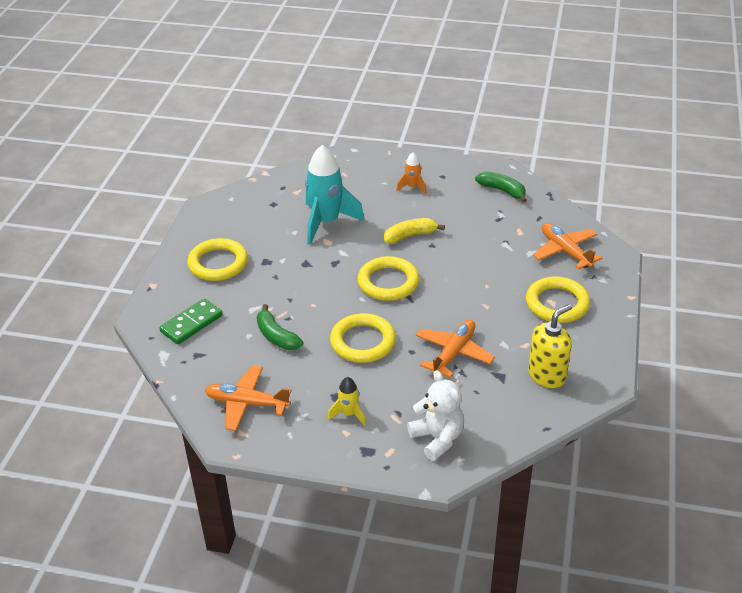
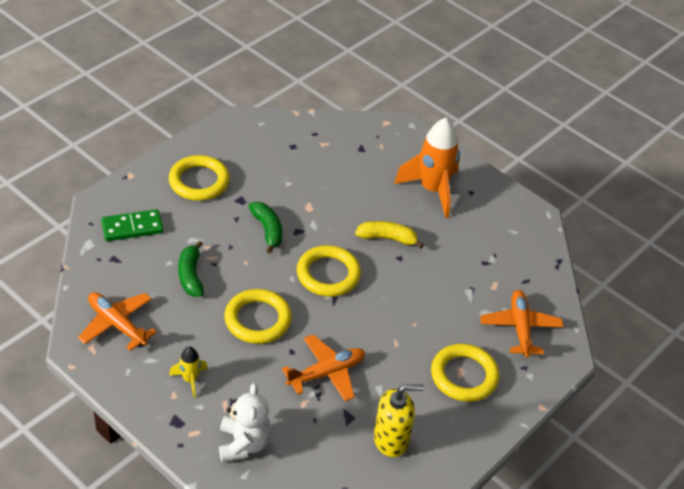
camera: 25 degrees right, 5 degrees up
(326, 222) = (324, 188): turquoise rocket -> none
(412, 187) = (432, 190): orange rocket -> orange rocket, size x2.10
(502, 191) = (515, 235): green banana -> green banana (267, 230)

